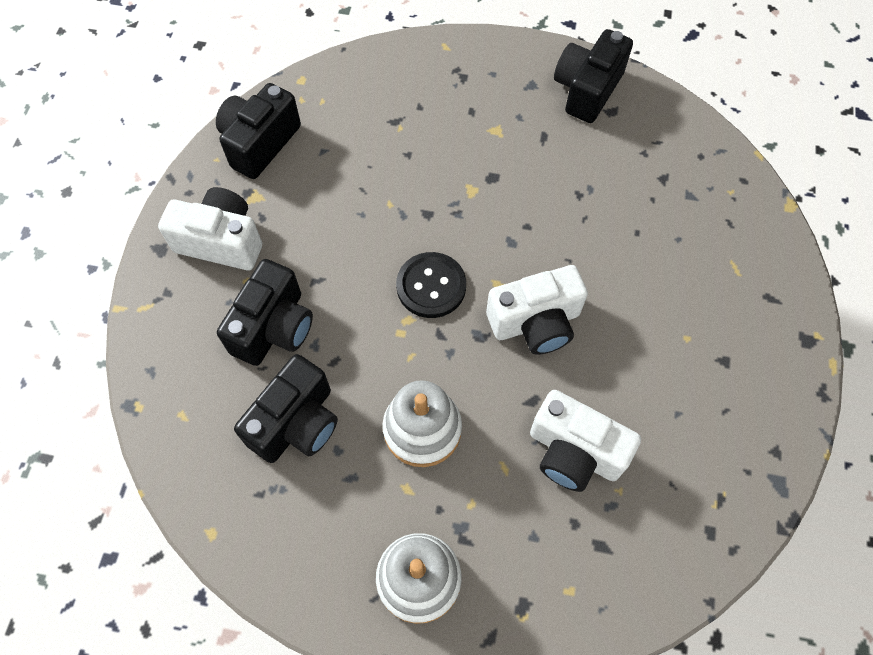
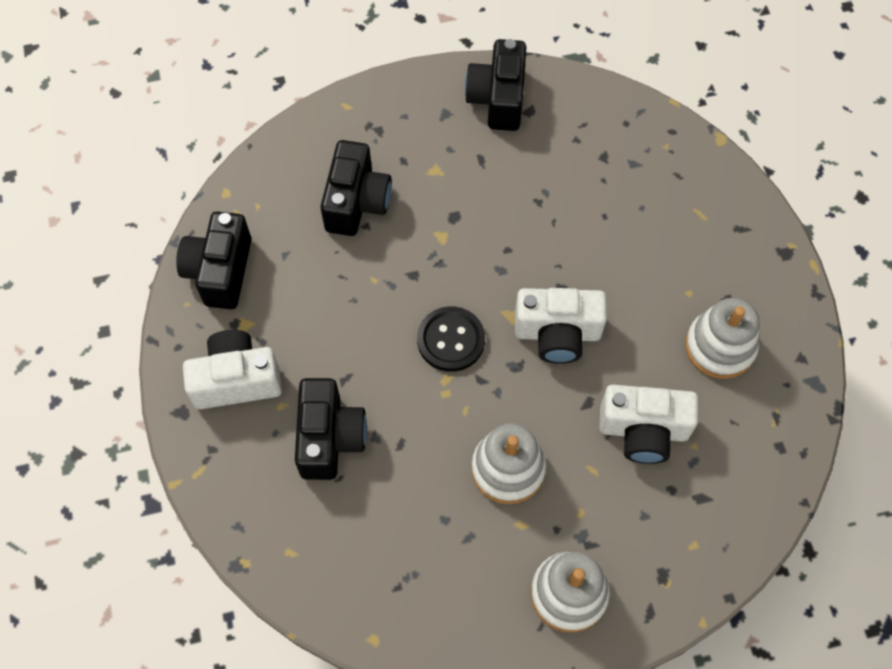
camera: 25 degrees left, 0 degrees up
(296, 423) = (396, 512): black camera -> black camera (356, 202)
(535, 322) = (557, 334): white camera -> white camera turned 45 degrees clockwise
(694, 403) = (720, 347): none -> white stacking toy

